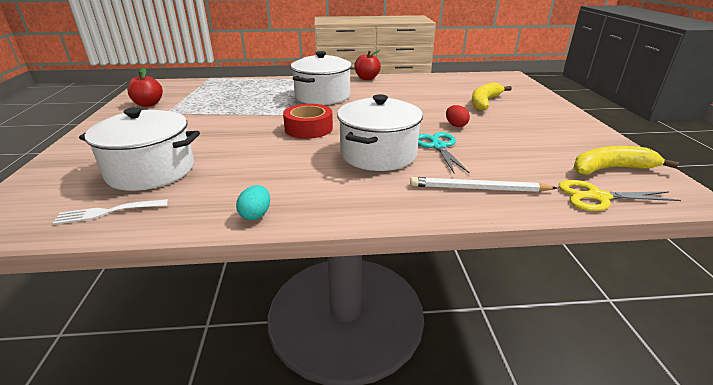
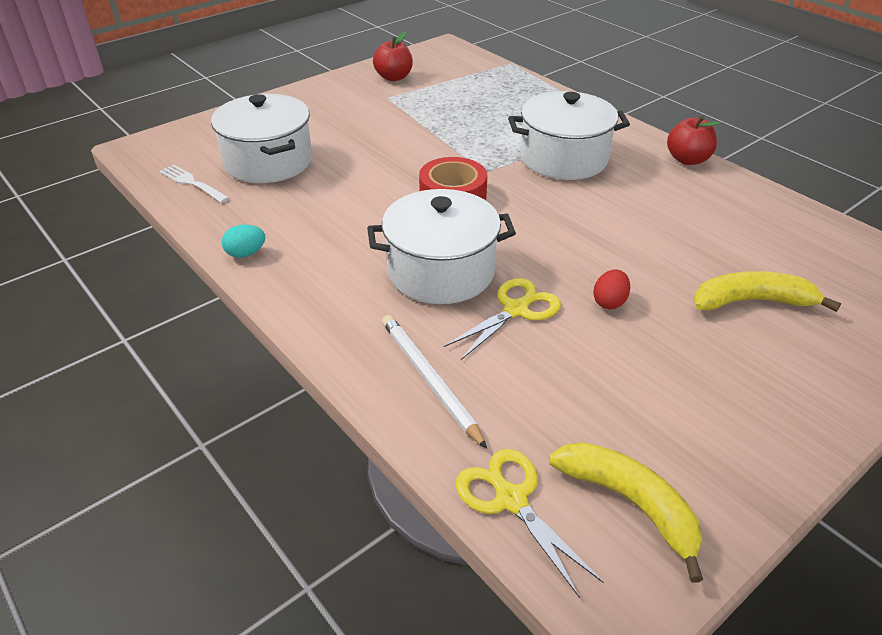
camera: 55 degrees right, 10 degrees up
(438, 146) = (516, 309): turquoise scissors -> yellow scissors

